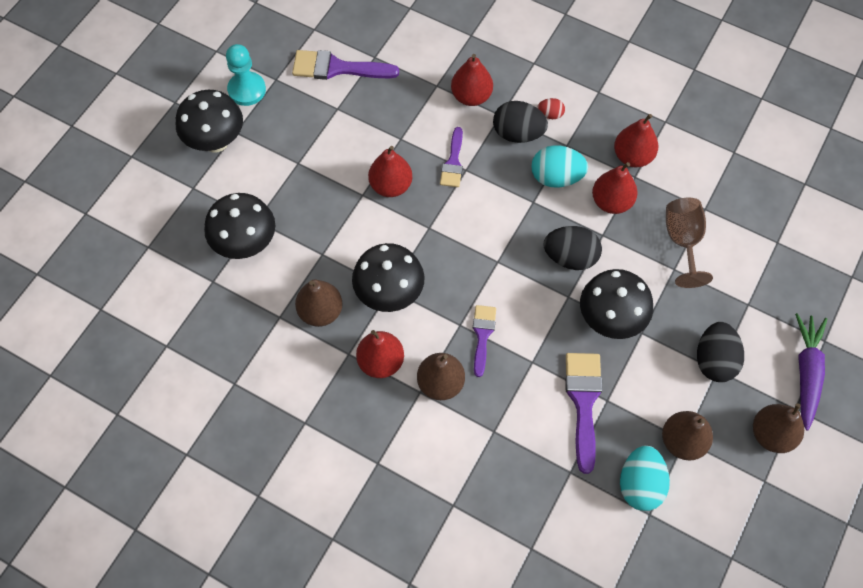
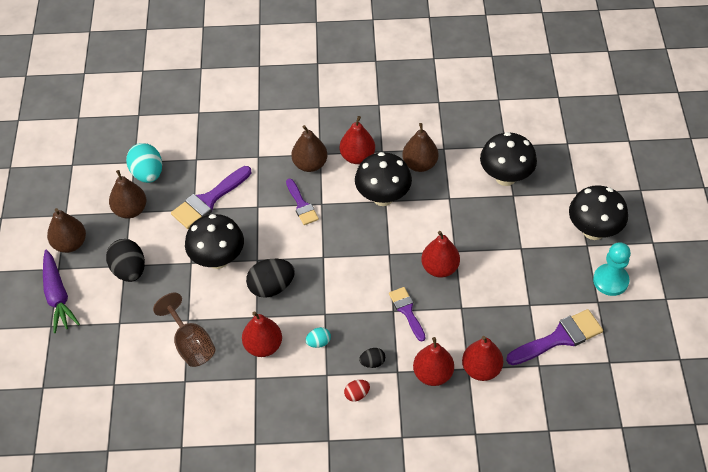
camera: 150 degrees right, 10 degrees down
(518, 134) = (372, 362): black egg -> black egg, size x0.51
(556, 177) = (318, 342): turquoise egg -> turquoise egg, size x0.51
(583, 402) = (209, 200): purple brush -> purple brush turned 75 degrees clockwise
(632, 156) = (266, 394): red pear -> red pear (481, 369)

